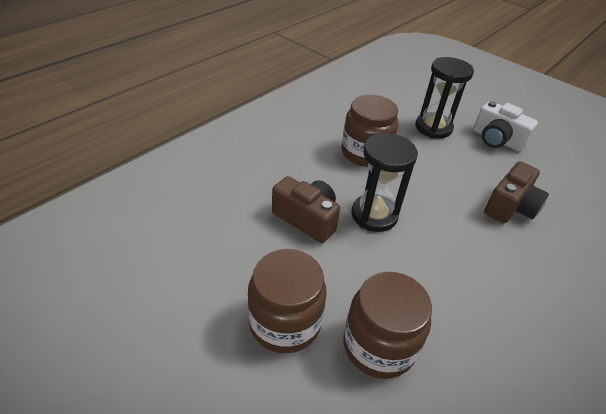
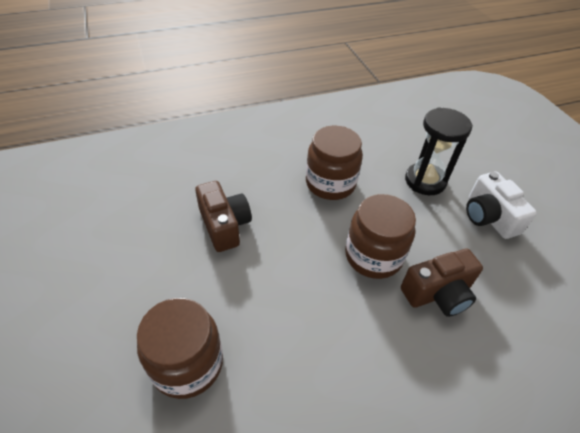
camera: 30 degrees right, 5 degrees up
(285, 322) = (131, 306): brown jar -> brown jar (373, 256)
(374, 215) = (286, 245): black hourglass -> none

